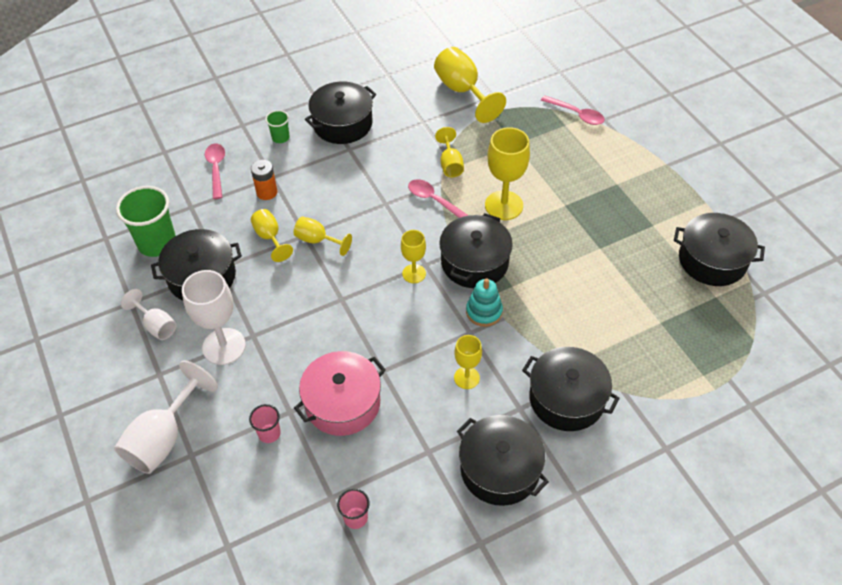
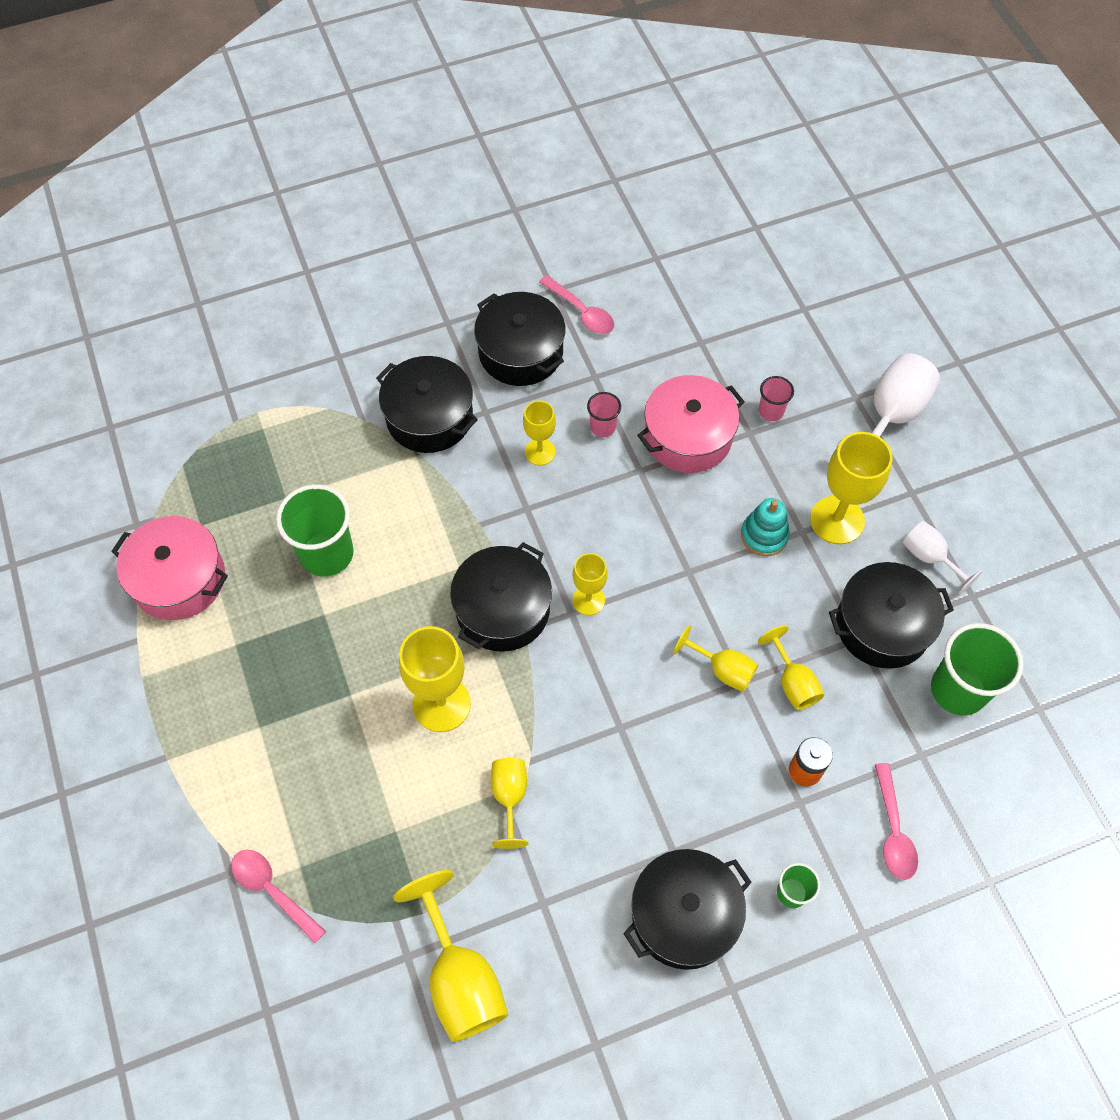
camera: 175 degrees left, 10 degrees up
(224, 346) = (837, 520): white goblet -> yellow goblet
(355, 518) = (675, 322): pink cup -> pink cup (603, 427)
(434, 200) = (545, 725): pink spoon -> pink spoon (581, 312)
(484, 312) = (503, 534): turquoise stacking toy -> turquoise stacking toy (764, 535)
(612, 286) = (327, 554): none -> green cup
(712, 260) = (179, 579): black pot -> pink pot

